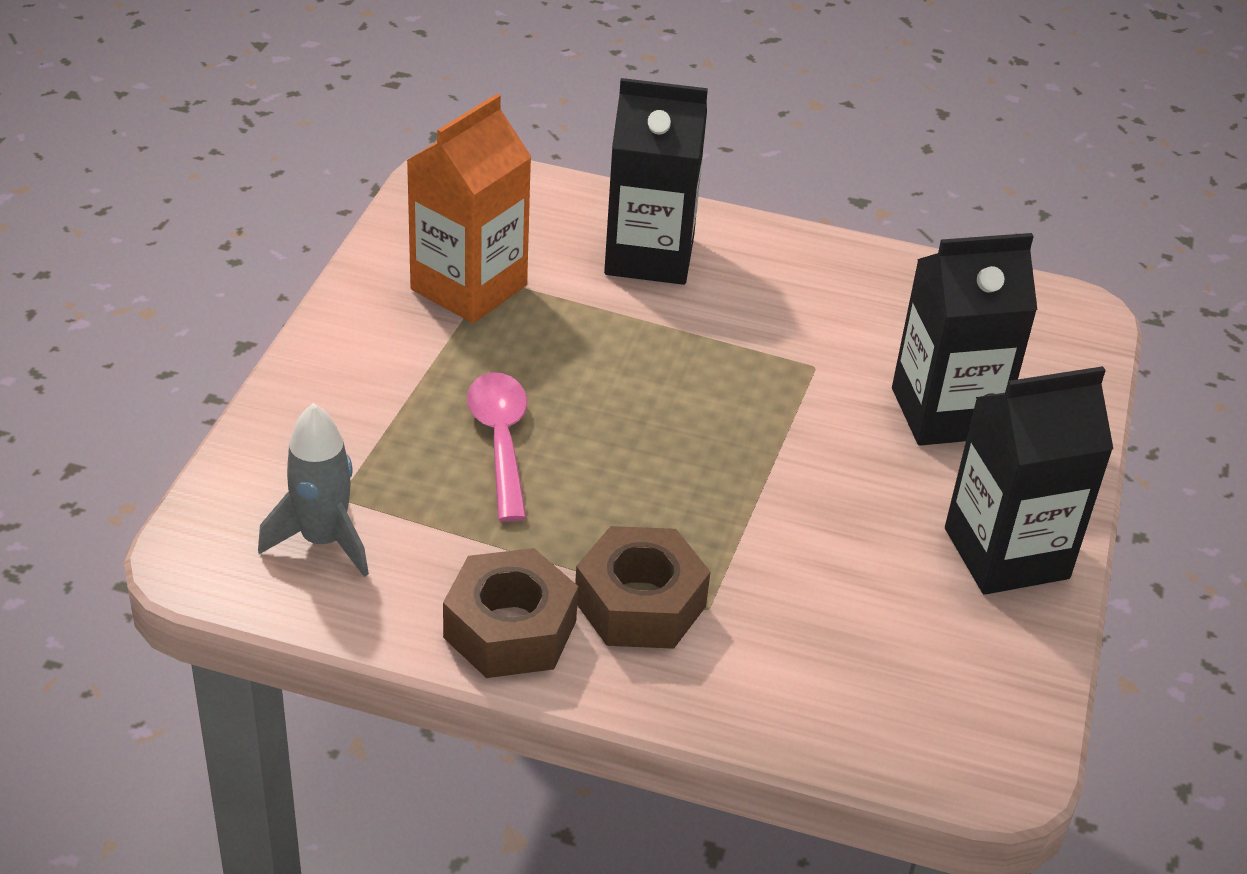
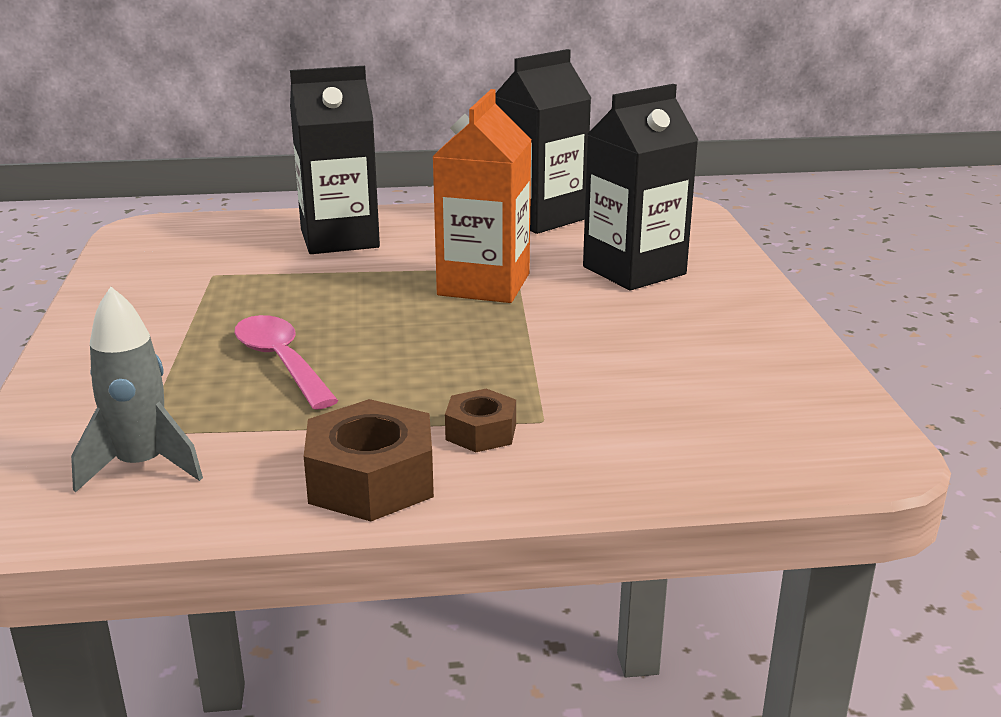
camera: 20 degrees left, 15 degrees down
(469, 287) = (195, 282): orange carton -> orange carton (484, 284)
(640, 603) = (481, 432): brown nut -> brown nut, size x0.58
(1006, 553) = (749, 331): black carton -> black carton (540, 217)

